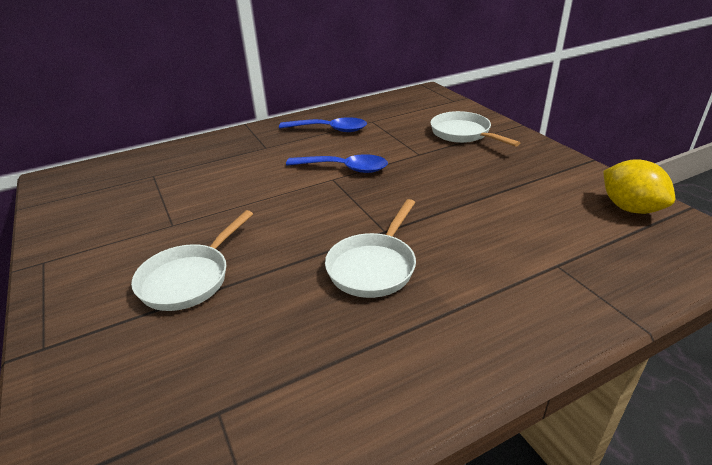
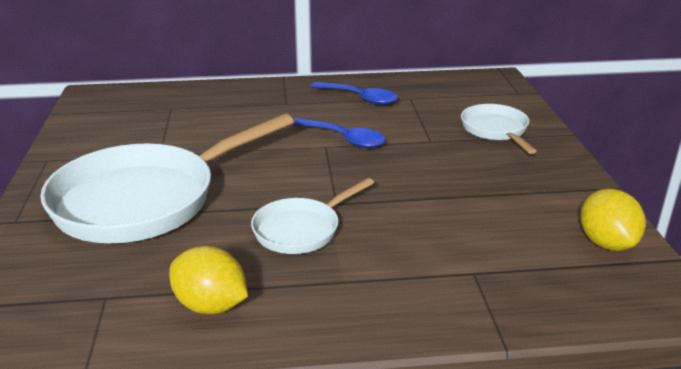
camera: 20 degrees right, 5 degrees down
(189, 279) = (145, 200): white pan -> white pan, size x1.98
(346, 381) = (211, 305): none -> yellow lemon

